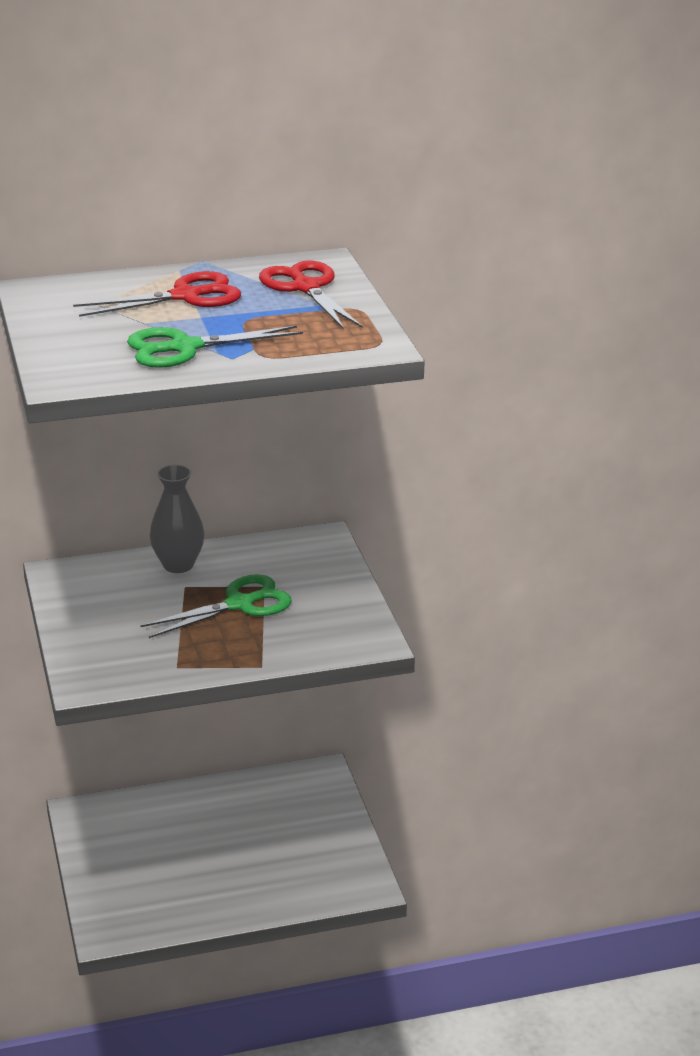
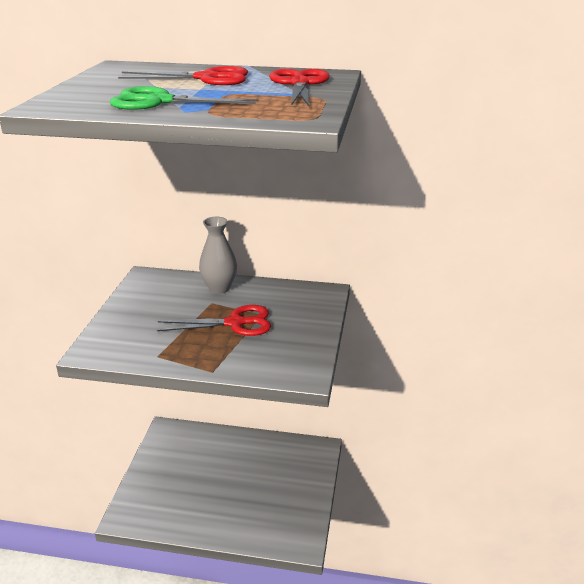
camera: 25 degrees right, 0 degrees up
(239, 604) = (235, 323): green scissors -> red scissors

